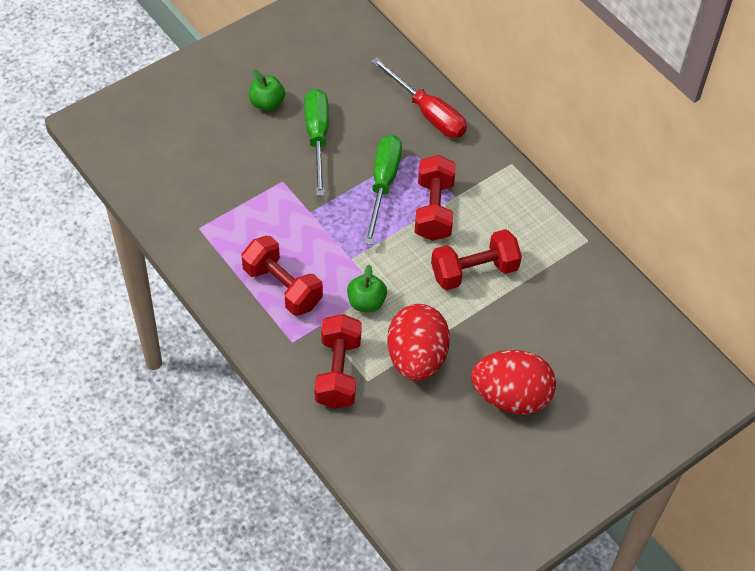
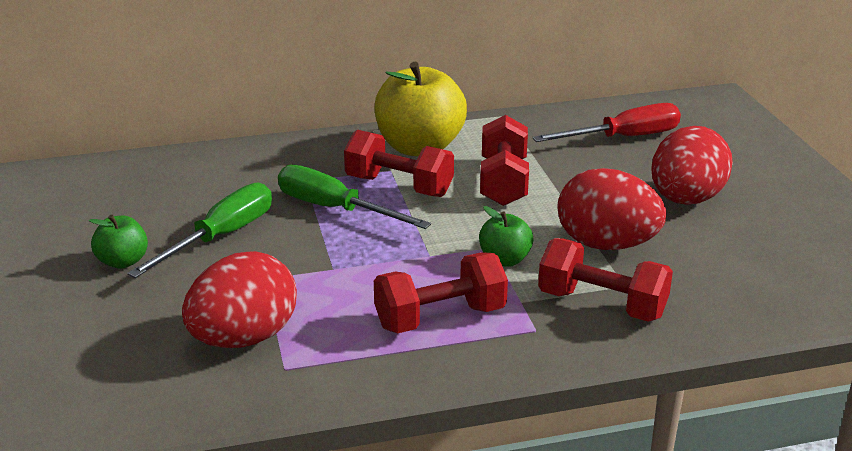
camera: 65 degrees left, 25 degrees down
(218, 197) = (244, 338): none -> red egg
(317, 138) = (220, 237): green screwdriver -> green screwdriver turned 105 degrees clockwise
(427, 113) = (256, 159): red screwdriver -> red screwdriver (623, 138)
(500, 202) = (419, 147): none -> yellow apple

